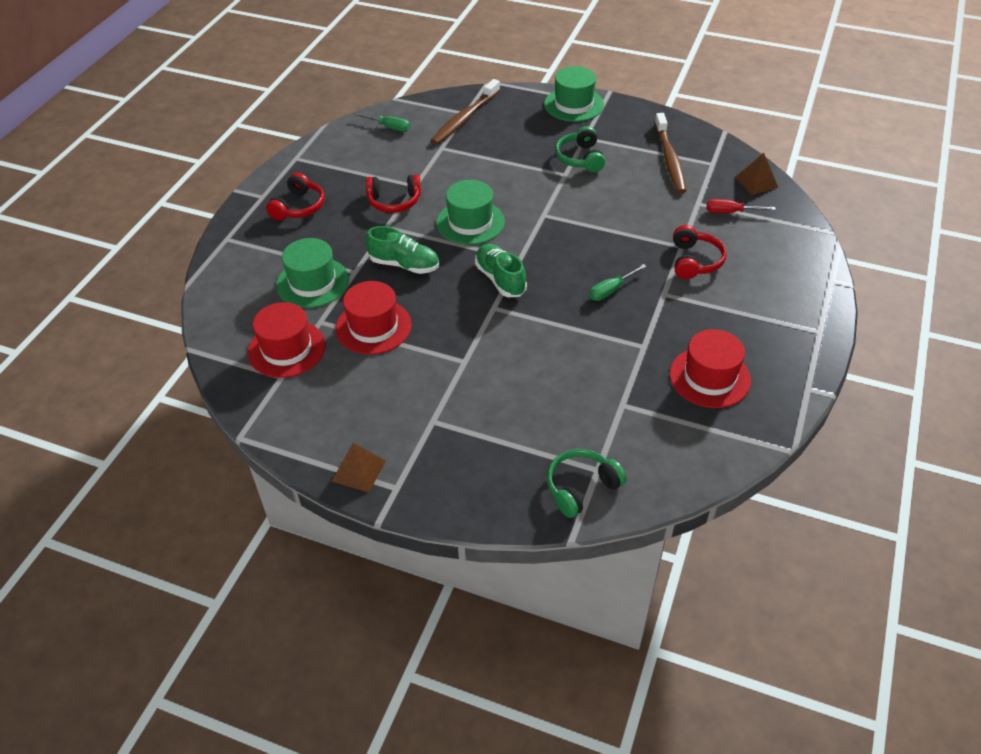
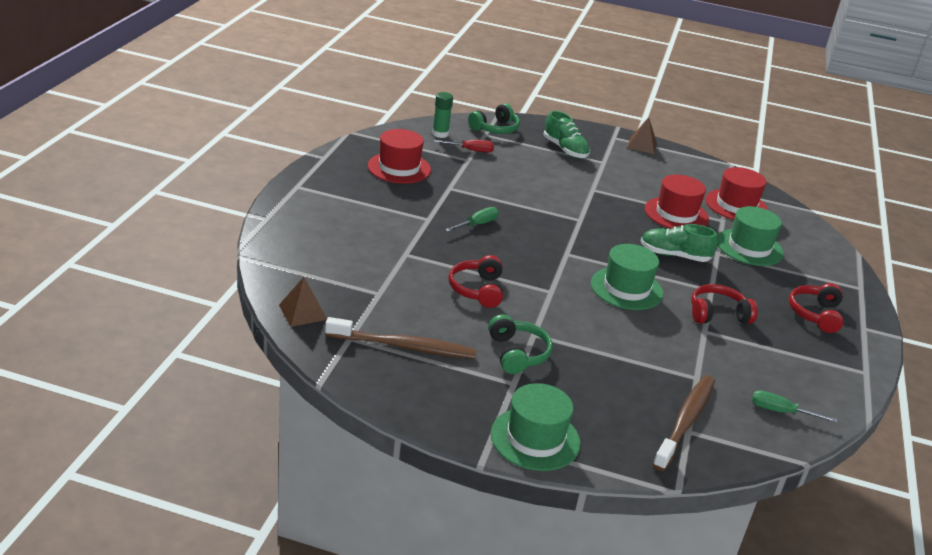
camera: 170 degrees right, 15 degrees down
(500, 279) = (580, 239): green shoe -> green shoe (565, 149)
(663, 462) = (440, 134): none -> green glue stick
(669, 159) = (403, 346): brown toothbrush -> brown toothbrush turned 105 degrees clockwise
(695, 261) = (394, 241): red headphones -> red headphones (477, 290)
(730, 212) = (344, 282): red screwdriver -> red screwdriver (471, 150)

